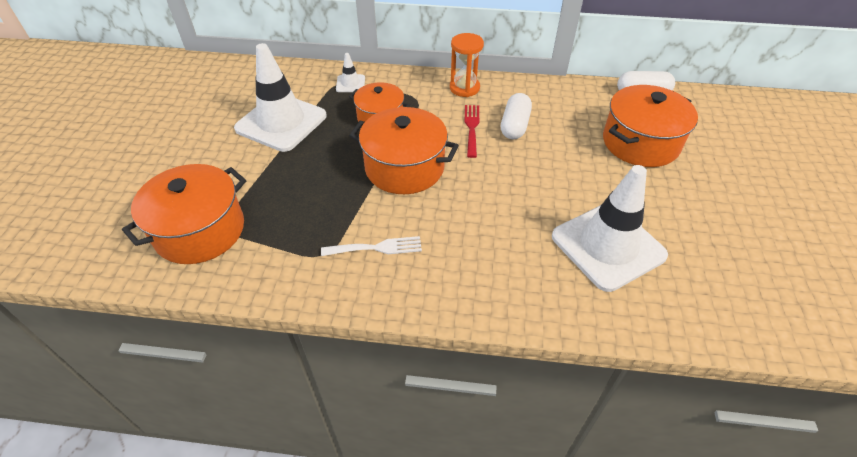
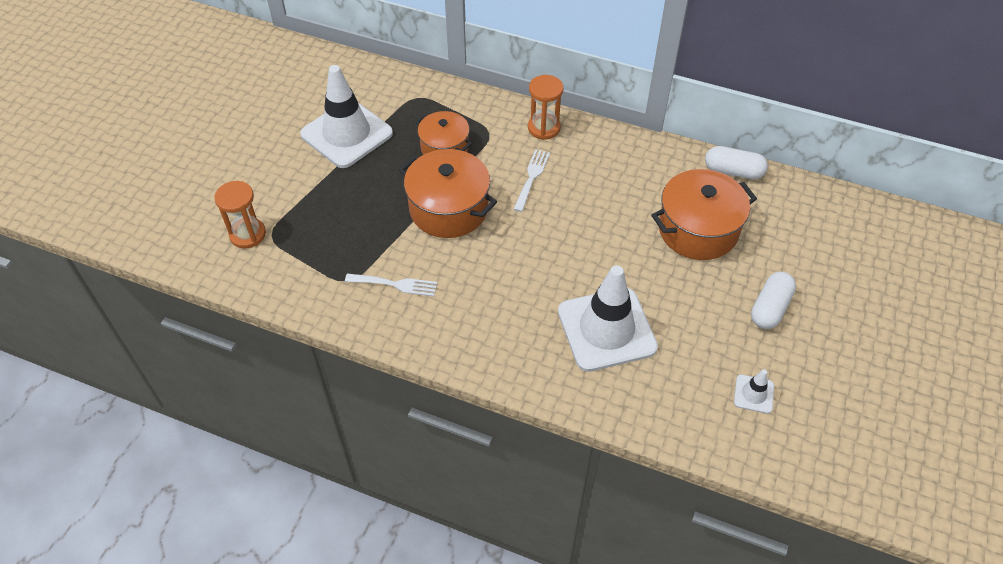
camera: 15 degrees right, 5 degrees up
(200, 231) = (248, 234): orange pot -> orange hourglass
(350, 83) = (428, 100): white traffic cone -> white traffic cone (753, 394)
(471, 128) = (531, 177): red fork -> white fork
(514, 126) = (576, 184): white capsule -> white capsule (770, 308)

